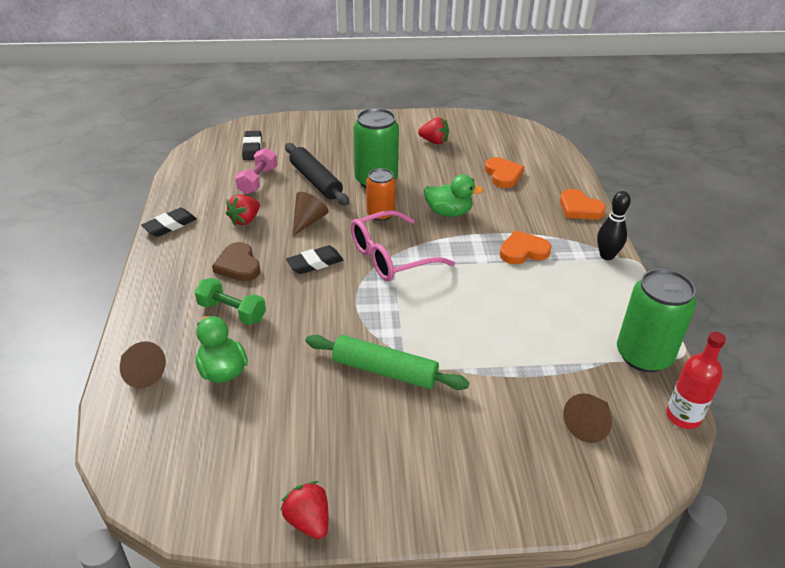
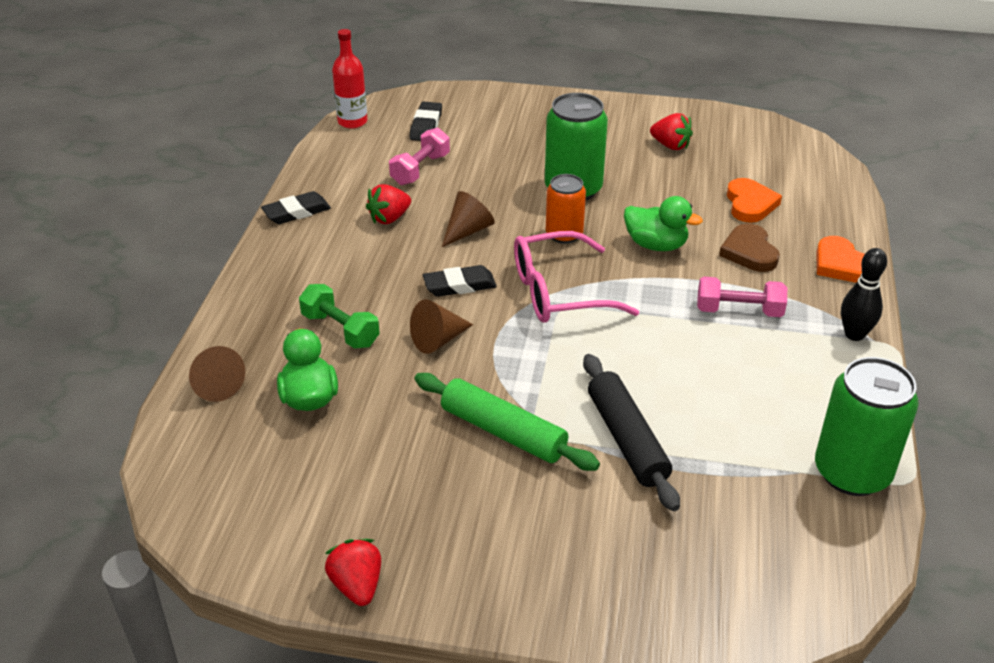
camera: 15 degrees right, 0 degrees up
(238, 265) = (364, 274): brown heart -> brown heart (749, 252)
(316, 181) = (494, 179): black rolling pin -> black rolling pin (627, 439)
(523, 251) = (739, 311): orange heart -> pink dumbbell
(589, 425) = (741, 544): brown cone -> brown cone (438, 340)
(683, 416) = (874, 558): red bottle -> red bottle (352, 121)

